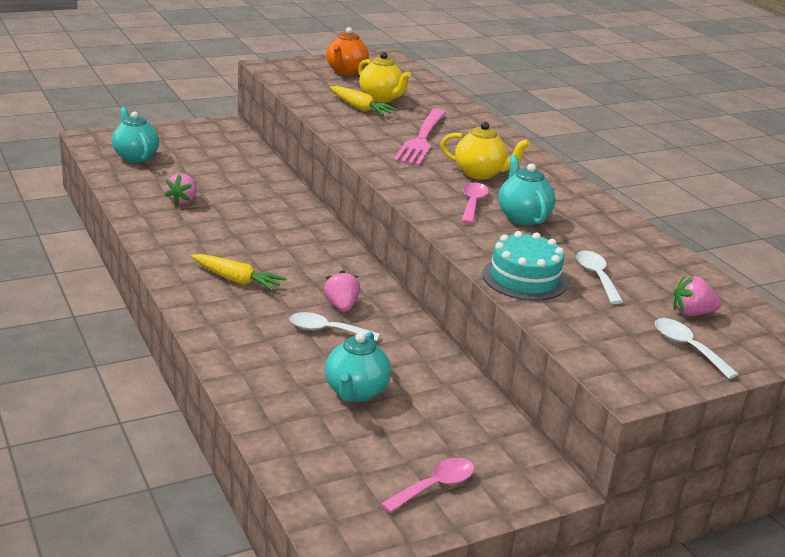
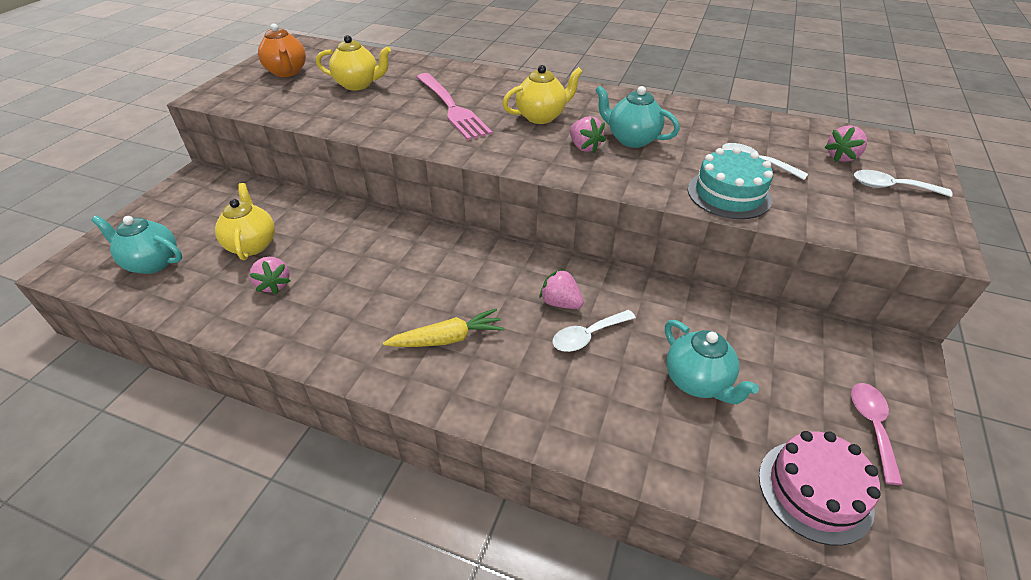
camera: 40 degrees left, 15 degrees up
(202, 175) = (252, 245): none -> yellow teapot
(327, 475) = (814, 490): none -> pink cake
(360, 108) = (357, 102): yellow carrot -> none
(472, 203) = (584, 147): pink spoon -> pink strawberry

